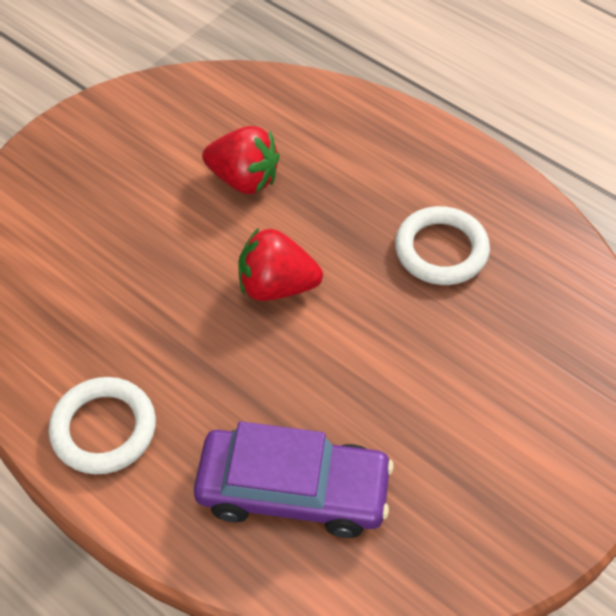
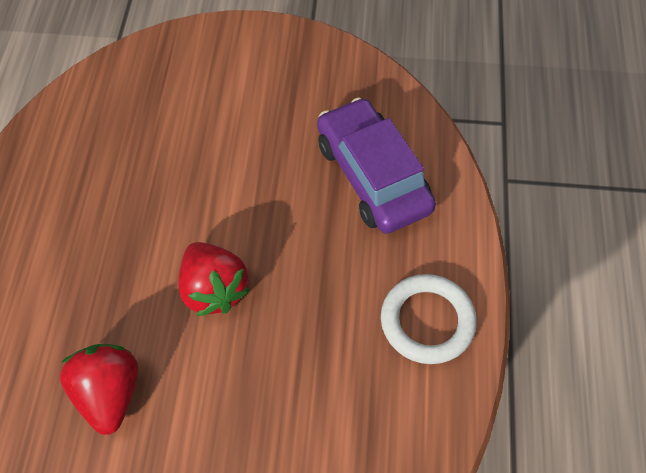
camera: 125 degrees left, 5 degrees up
(441, 250) = (100, 198): white ring -> none

